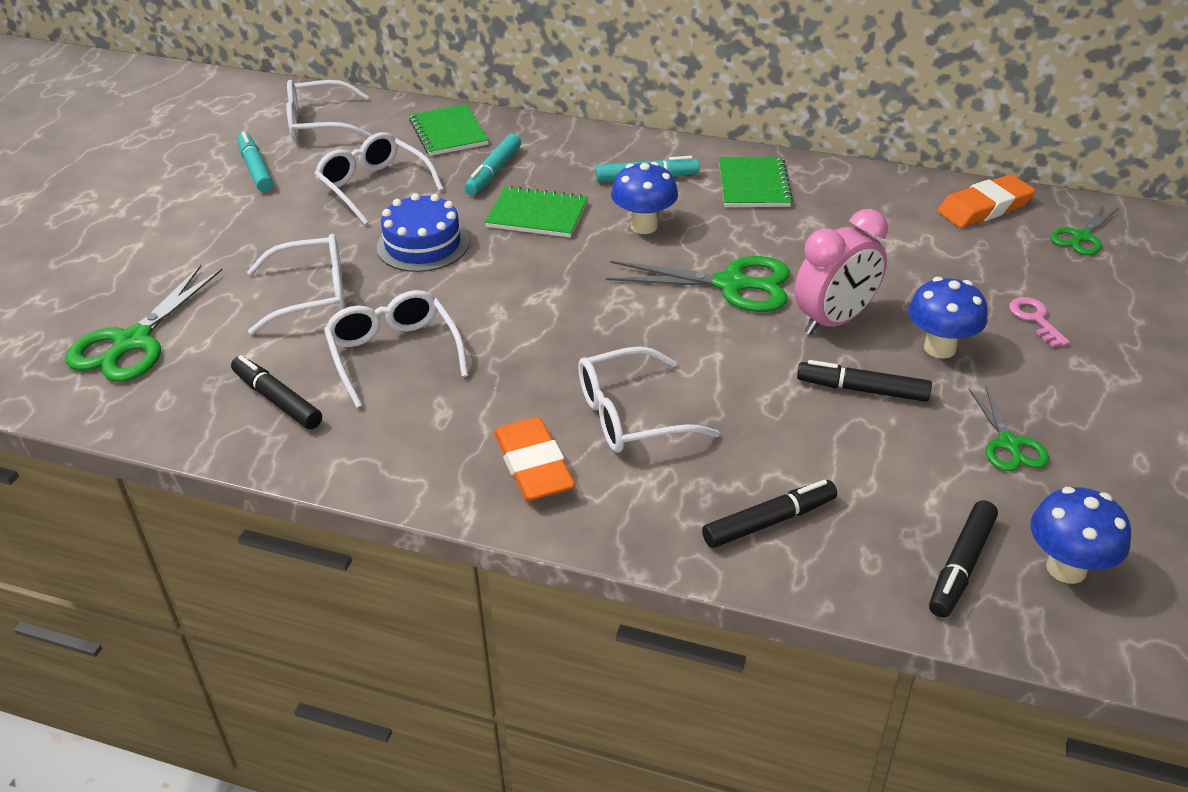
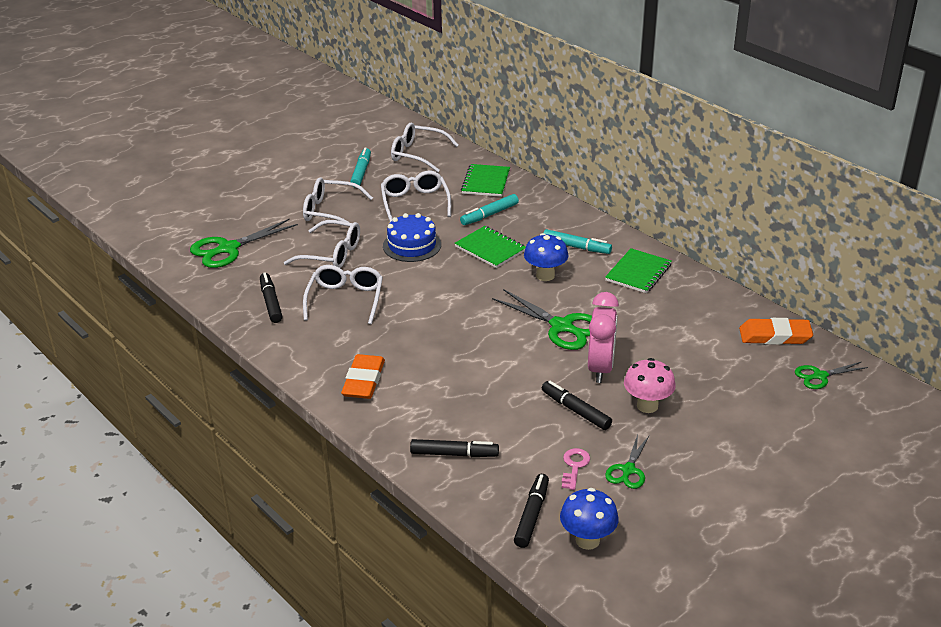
camera: 30 degrees right, 5 degrees down
(630, 416) = (435, 375): white glasses -> white glasses (330, 211)
(834, 321) = (600, 368): pink clock -> pink clock turned 75 degrees counterclockwise
(939, 348) = (647, 406): blue mushroom -> pink mushroom
(961, 566) = (531, 515): black marker -> black marker turned 135 degrees clockwise
(1035, 319) = (727, 412): pink key -> pink key (574, 466)

